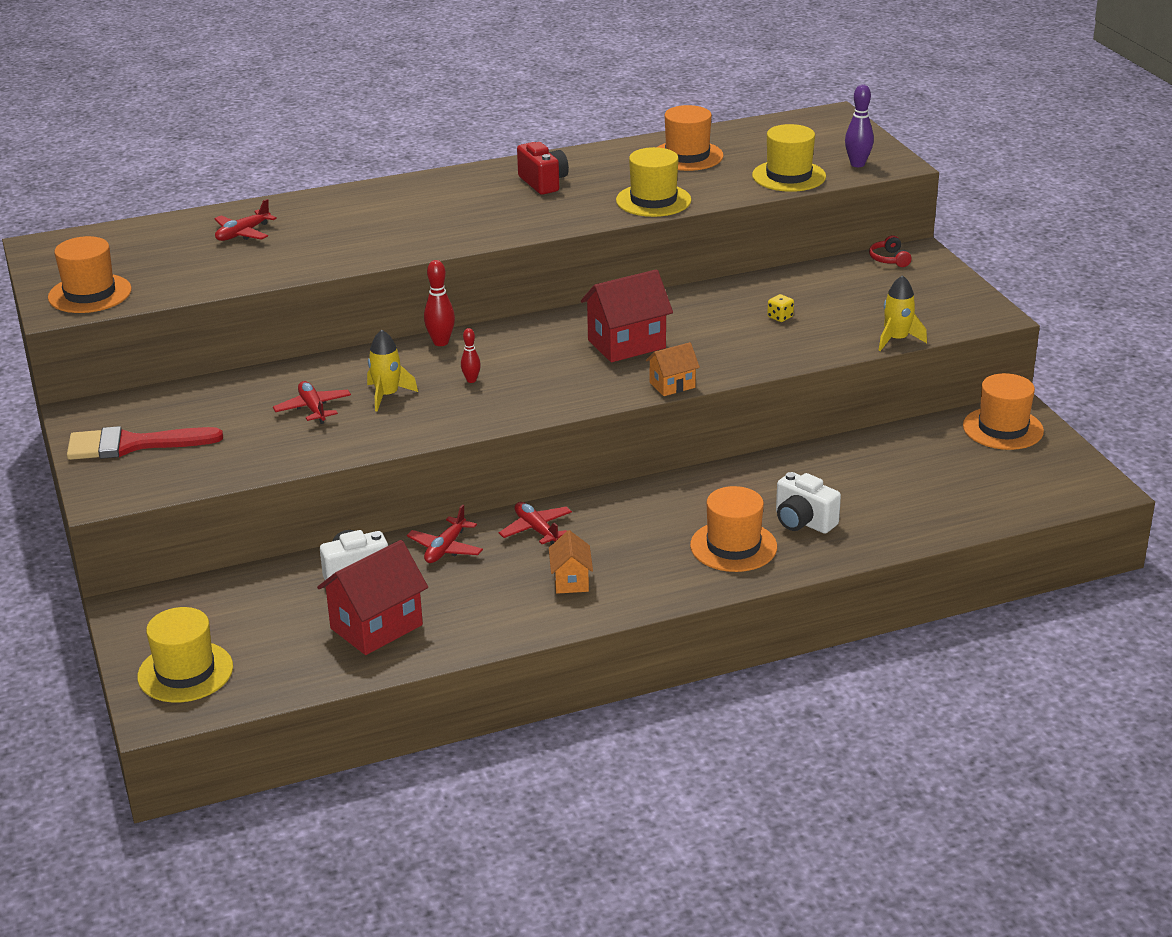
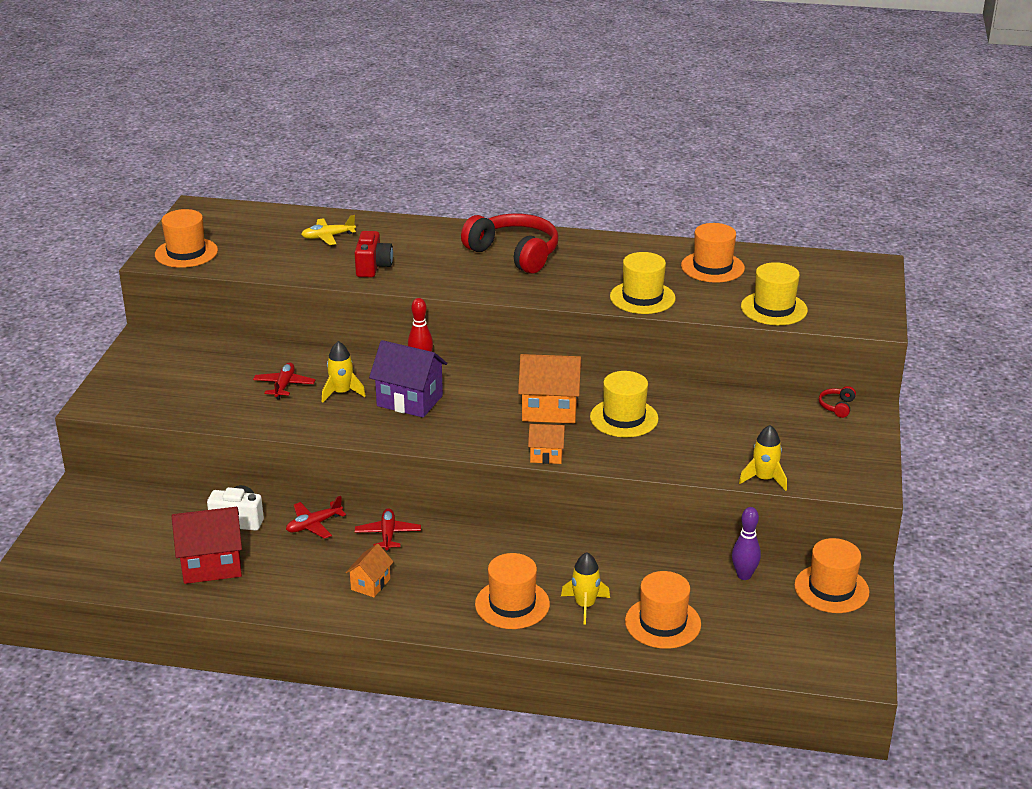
camera: 30 degrees right, 0 degrees up
(133, 444) = (149, 372): red brush -> none
(185, 672) = (69, 549): yellow hat -> yellow hat (624, 418)
(243, 234) = (328, 237): red plane -> yellow plane
(471, 380) = (409, 401): red bowling pin -> purple house
(473, 196) = (514, 254): none -> red headphones
(543, 183) = (577, 258): red camera -> red camera (373, 267)
(626, 344) = (549, 410): red house -> orange house
(780, 317) = (691, 427): yellow dice -> none
(803, 522) = (585, 605): white camera -> yellow rocket
(857, 164) = (843, 315): purple bowling pin -> purple bowling pin (744, 575)
(890, 510) = (663, 623): none -> orange hat

